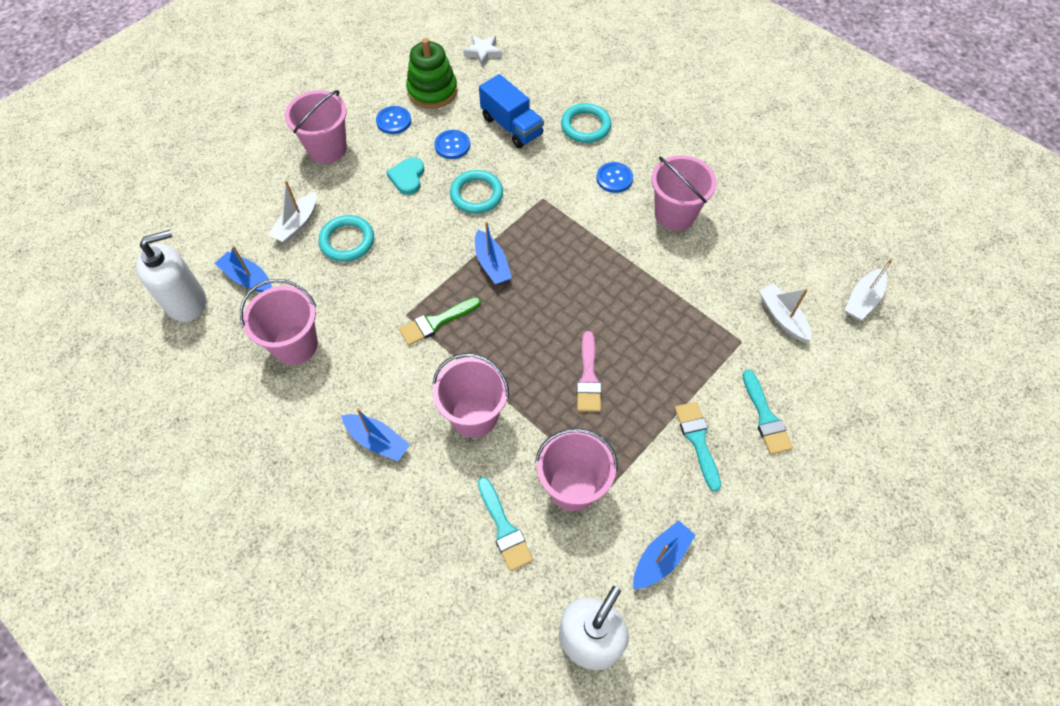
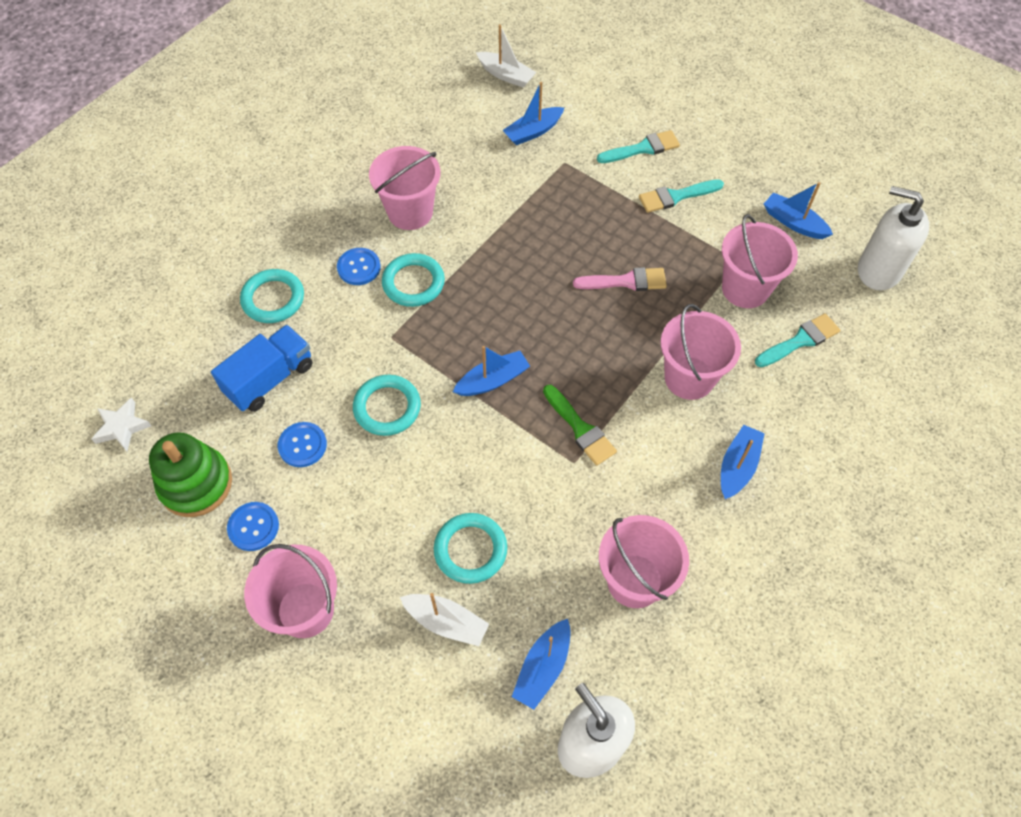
camera: 95 degrees left, 0 degrees up
(407, 177) = (359, 492): turquoise heart -> none
(596, 214) = (413, 283): none -> turquoise ring
(782, 317) = (533, 132): white boat -> blue boat

